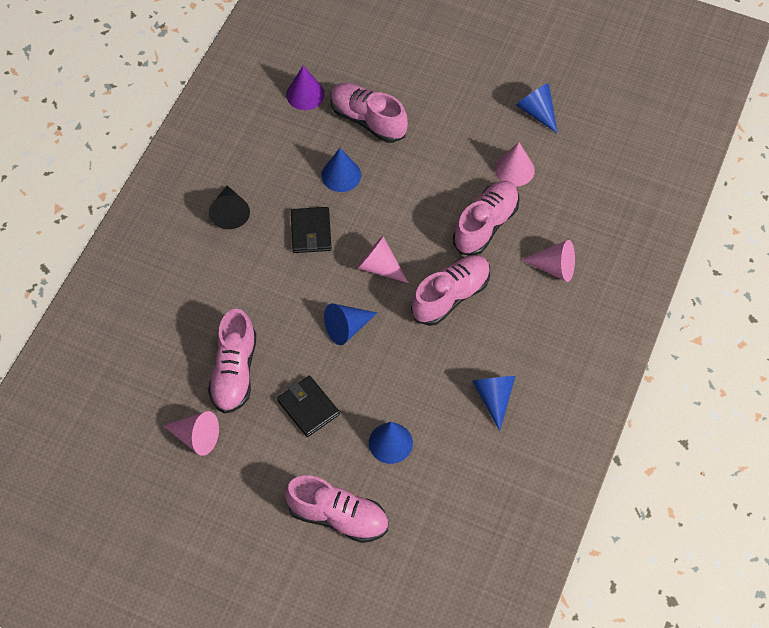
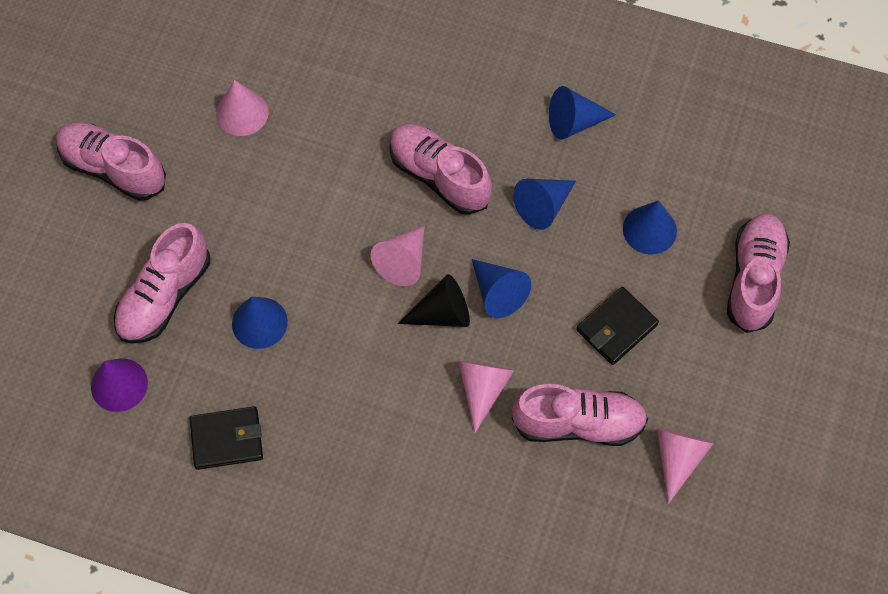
camera: 95 degrees left, 5 degrees up
(230, 213) = (330, 463): black cone -> black cone (442, 313)
(311, 232) = (355, 352): black wallet -> black wallet (227, 439)
(486, 225) = (330, 142): pink shoe -> pink shoe (113, 168)
(537, 112) = (148, 90): blue cone -> blue cone (543, 206)
(554, 267) = (387, 64): pink cone -> pink cone (483, 388)

